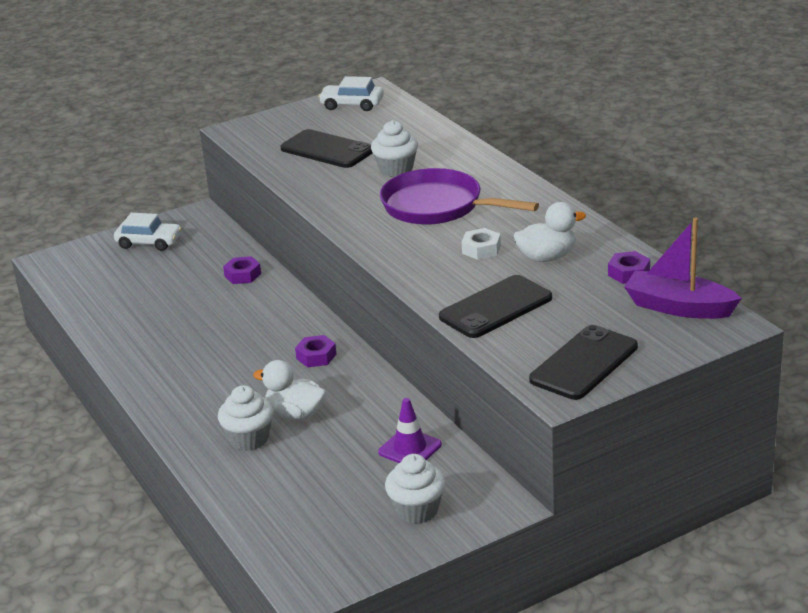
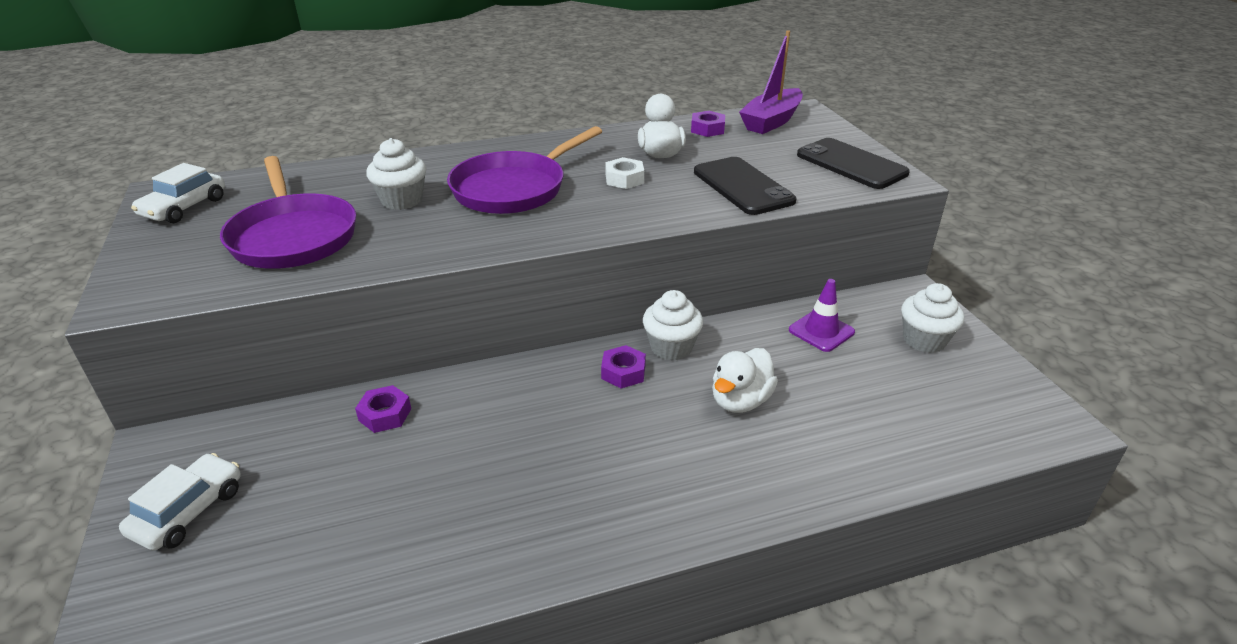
camera: 80 degrees left, 5 degrees up
(249, 439) = (782, 444): white cupcake -> white cupcake (671, 347)
(327, 150) = (293, 236): black phone -> purple pan

